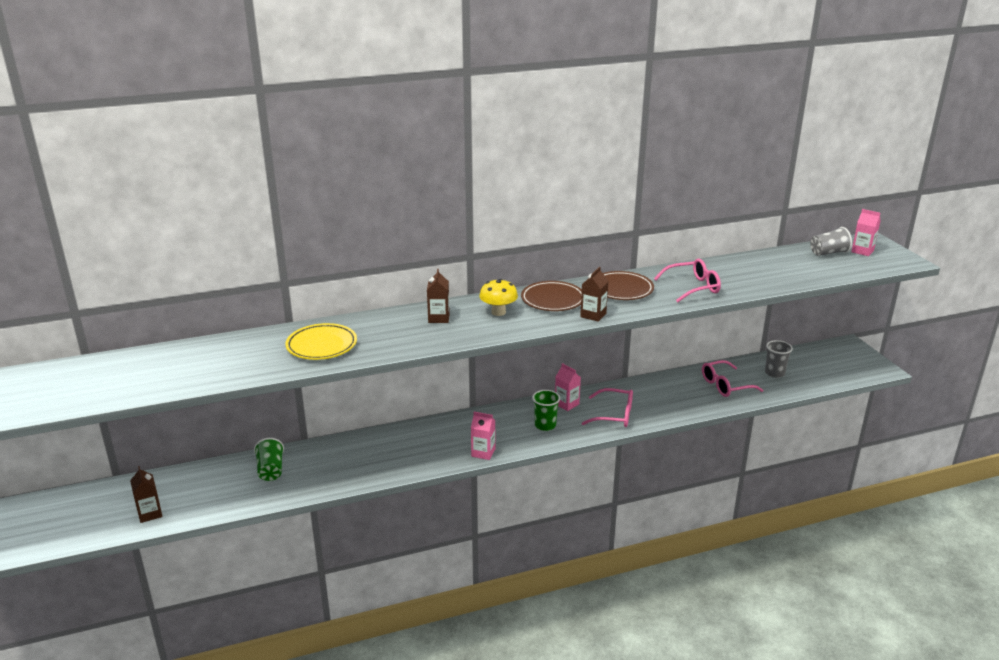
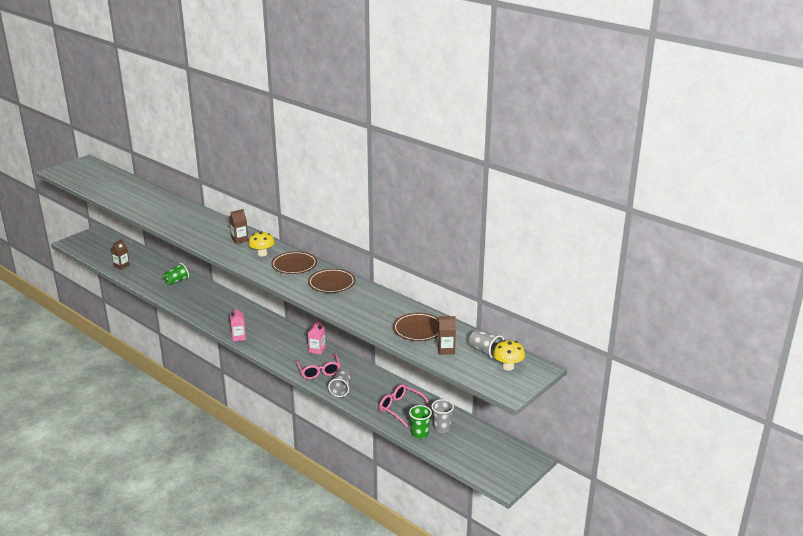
camera: 60 degrees right, 0 degrees up
(322, 345) = (182, 220): yellow plate -> none
(545, 425) = (285, 349): green cup -> green cup (420, 434)
(593, 315) = (284, 283): brown carton -> brown carton (446, 350)
(662, 410) = (341, 389): none -> grey cup
(693, 287) = (360, 307): pink glasses -> none
(765, 271) = (418, 330): none -> brown plate
(862, 251) = (508, 367): pink carton -> yellow mushroom

